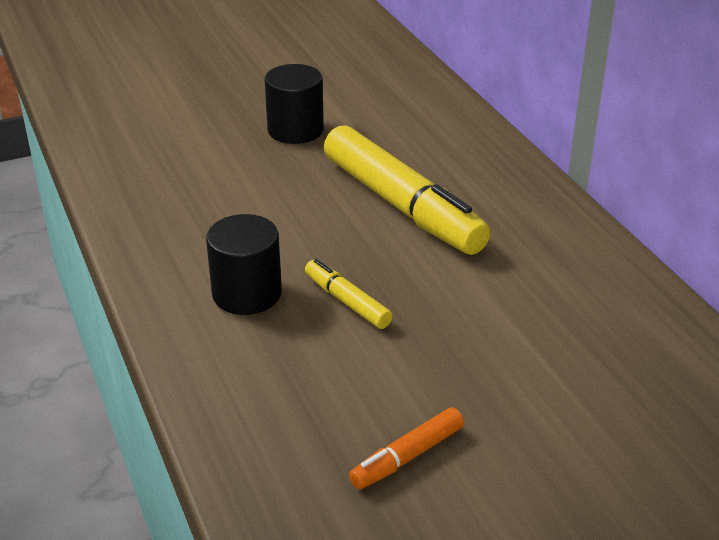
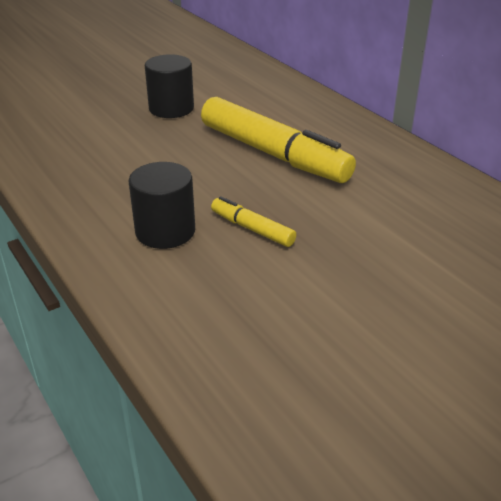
camera: 10 degrees left, 0 degrees up
(407, 457) = (346, 350): orange marker -> none

